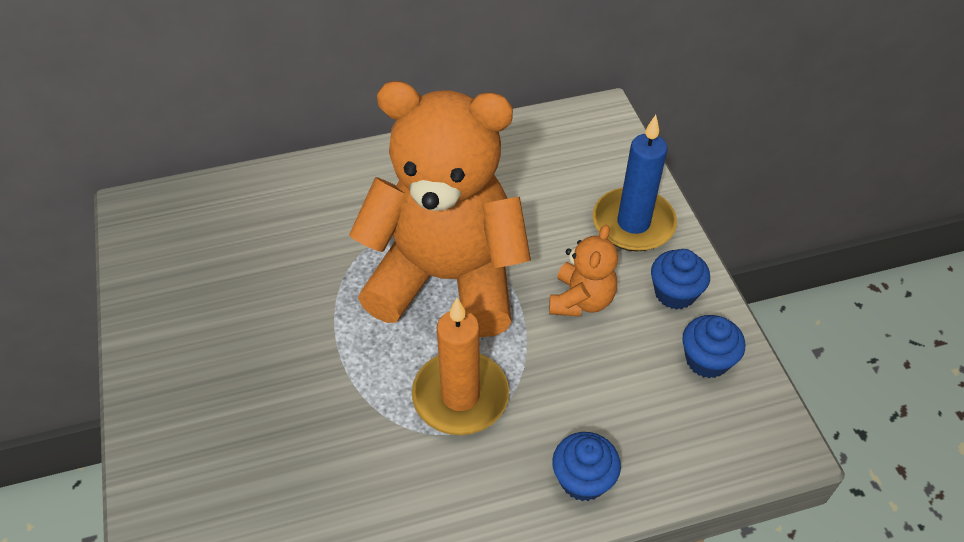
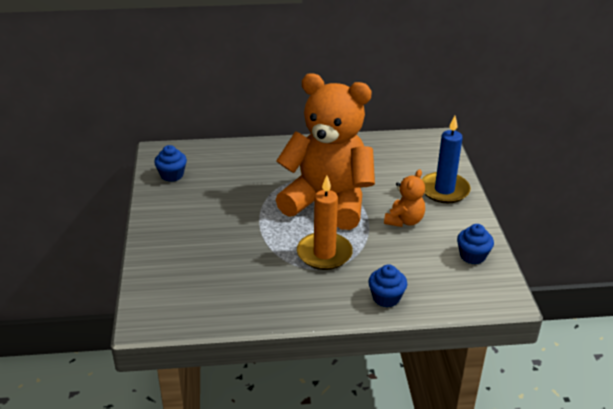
camera: 10 degrees right, 15 degrees down
(675, 293) = (461, 224): blue cupcake -> blue cupcake (172, 175)

